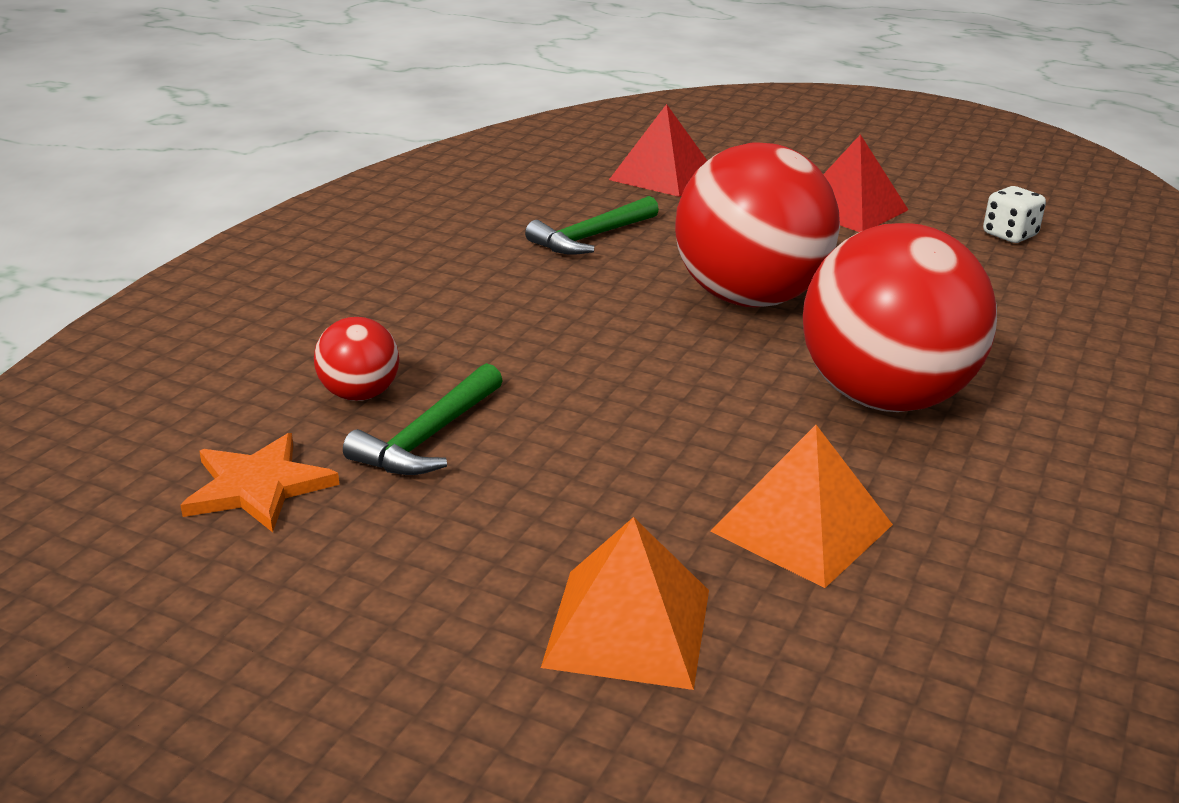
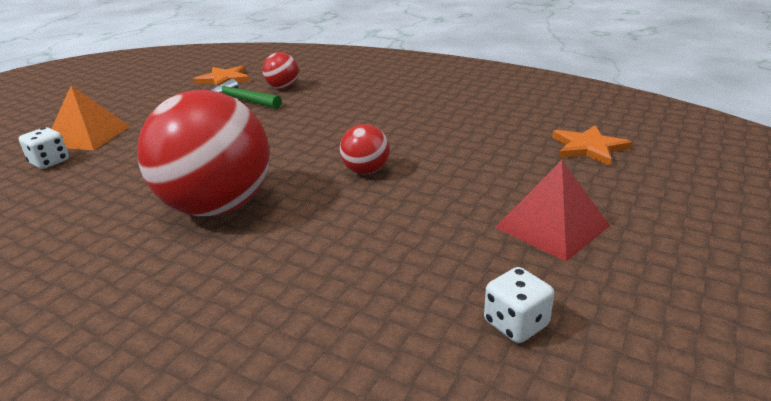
camera: 95 degrees right, 0 degrees up
(591, 237) = (459, 126): green hammer -> none
(662, 176) = (588, 147): red pyramid -> orange star
(749, 298) = (366, 171): red ball -> red ball, size x0.45
(777, 641) = (49, 162): none -> white dice
(801, 527) = (115, 172): orange pyramid -> none

